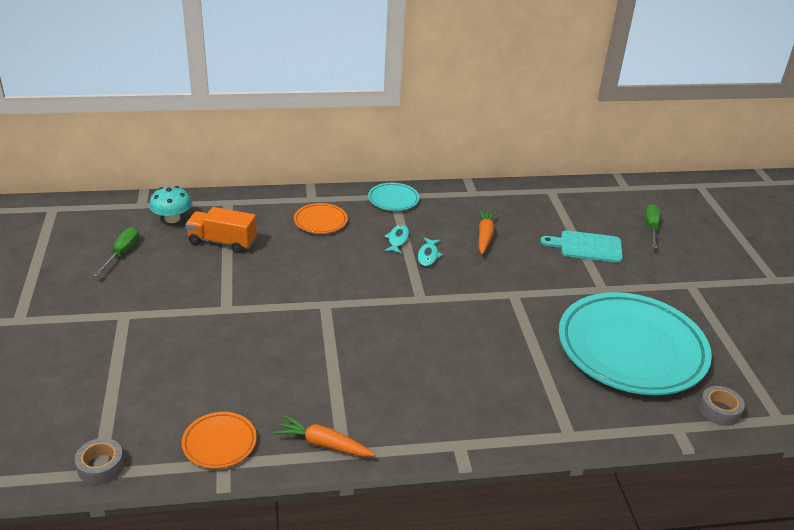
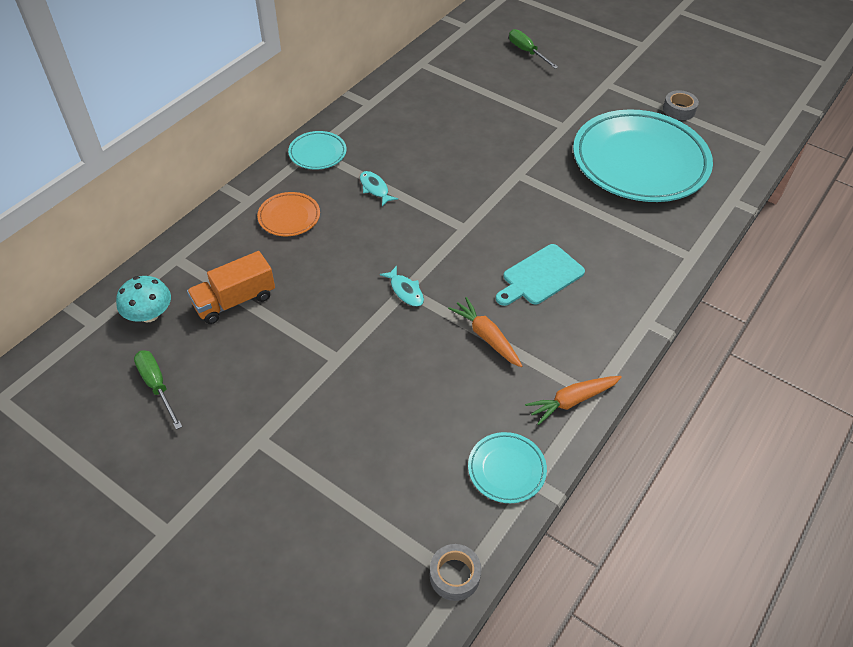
camera: 45 degrees left, 15 degrees up
(219, 443) = (506, 469): orange plate -> turquoise plate
(428, 255) = (417, 186): turquoise fish -> turquoise fish (405, 291)
(484, 236) = (432, 138): orange carrot -> orange carrot (486, 337)
(587, 247) = (510, 97): turquoise cutting board -> turquoise cutting board (540, 276)
(719, 410) = (735, 169): grey tape -> grey tape (679, 110)

